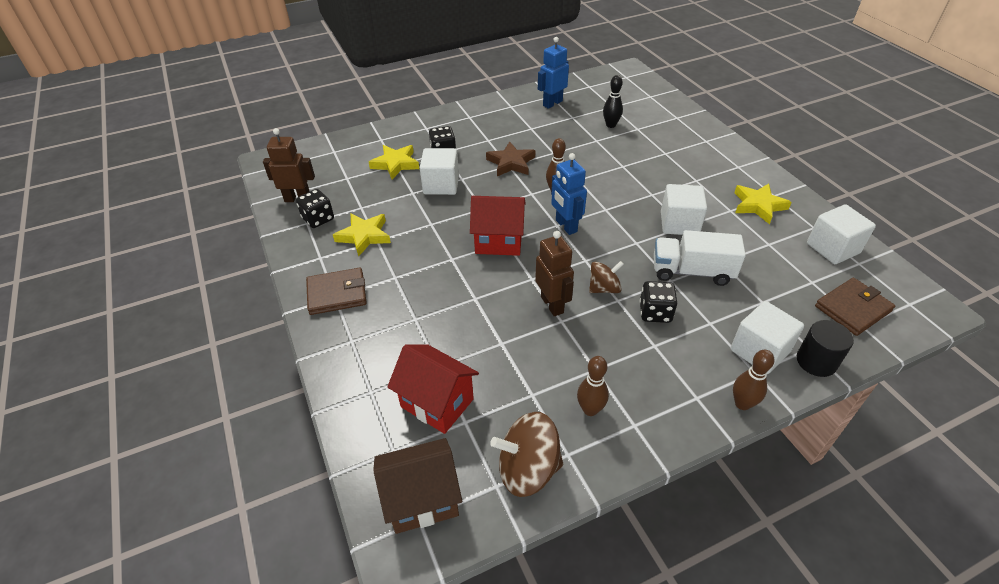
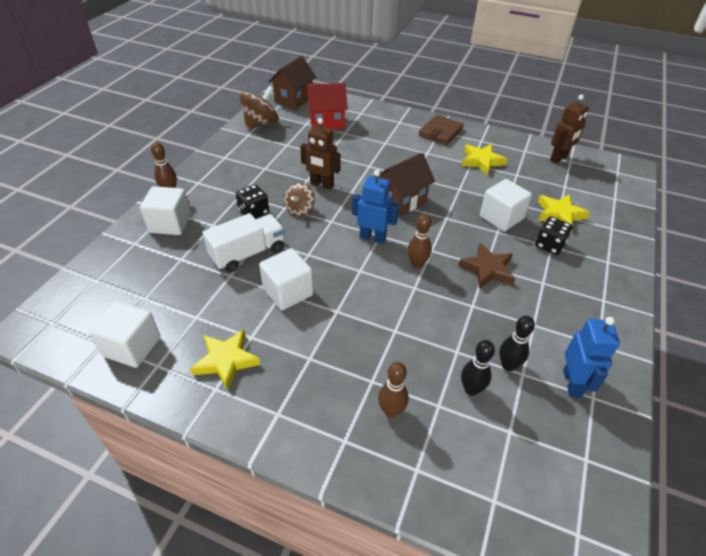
camera: 135 degrees right, 0 degrees up
(318, 219) = (523, 155): black dice -> none
(498, 242) = (401, 201): red house -> brown house
(575, 123) = (508, 365): none -> black bowling pin
(590, 409) = (252, 152): brown bowling pin -> brown bowling pin (391, 411)
(816, 361) = (128, 236): black cylinder -> none
(852, 309) = (105, 290): brown wallet -> none

